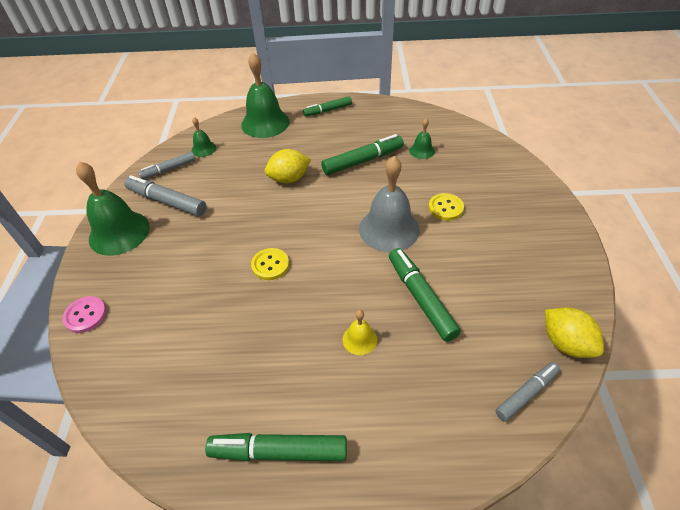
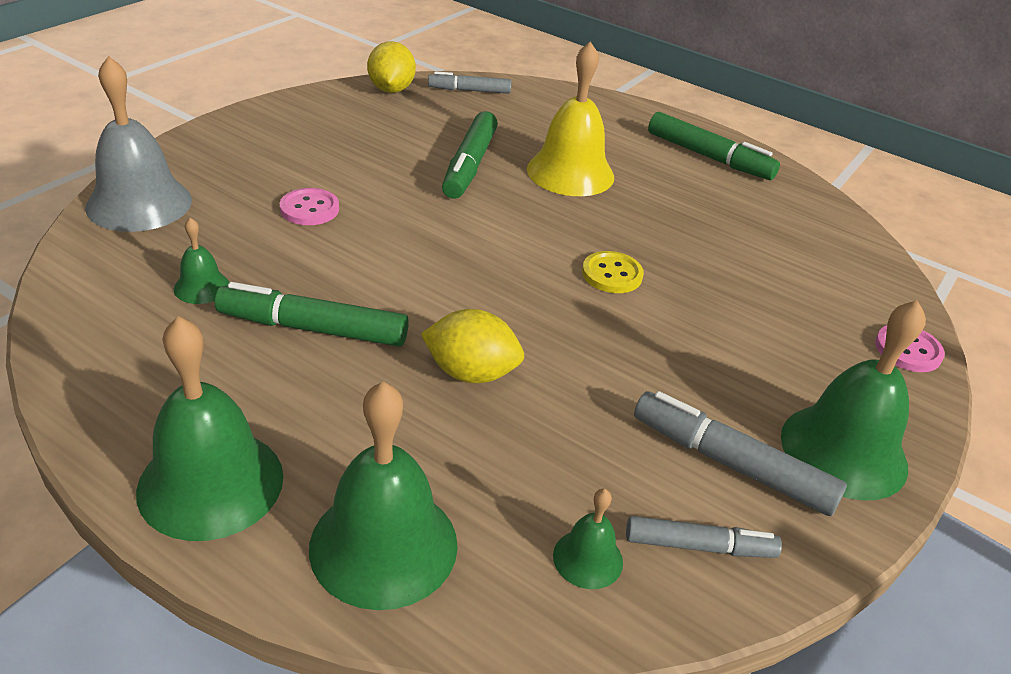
camera: 150 degrees left, 10 degrees down
(167, 201) = (731, 463): grey marker -> grey marker turned 150 degrees clockwise
(328, 110) = (211, 483): green marker -> green bell
(359, 339) = (570, 172): yellow bell -> yellow bell, size x2.07
(389, 229) = (414, 228): grey bell -> grey bell (139, 203)
(445, 208) = (309, 209): yellow button -> pink button

